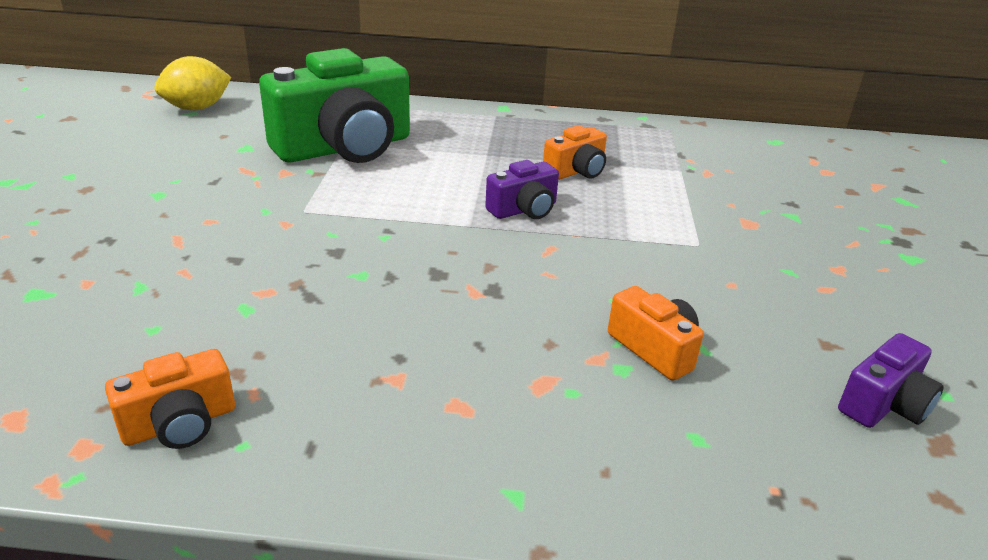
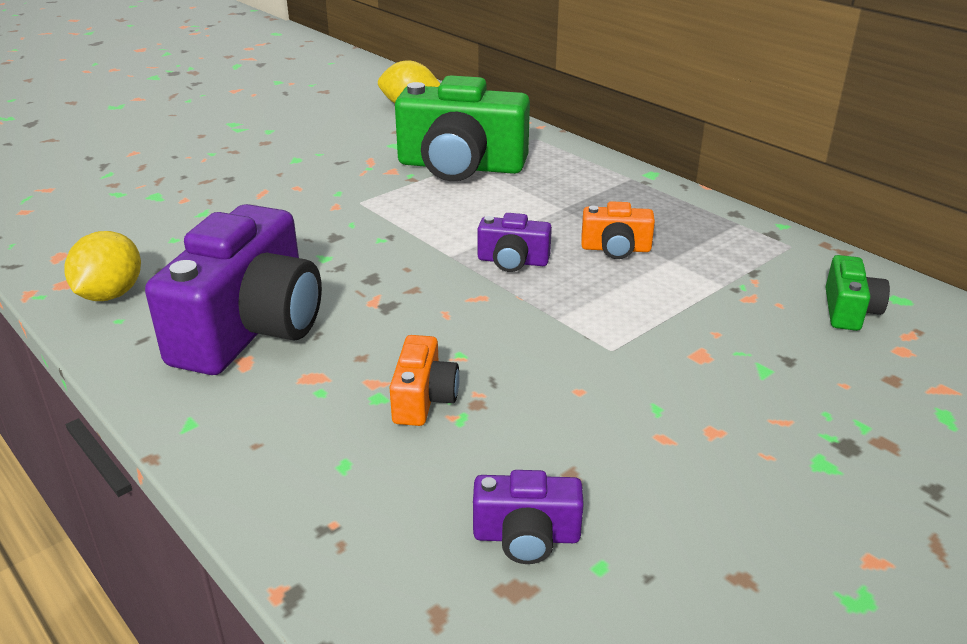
camera: 45 degrees right, 0 degrees up
(180, 424) = (111, 294): orange camera -> yellow lemon
(408, 372) = (250, 328): none -> purple camera
(766, 158) = (849, 310): none -> green camera

